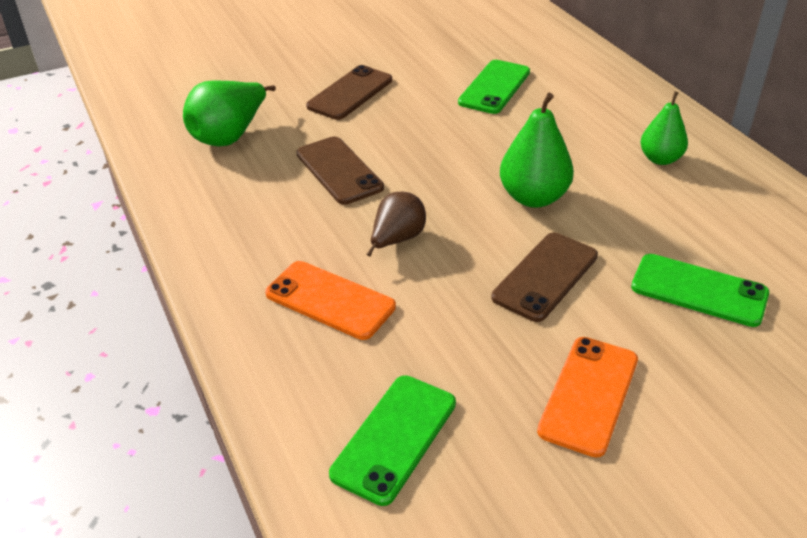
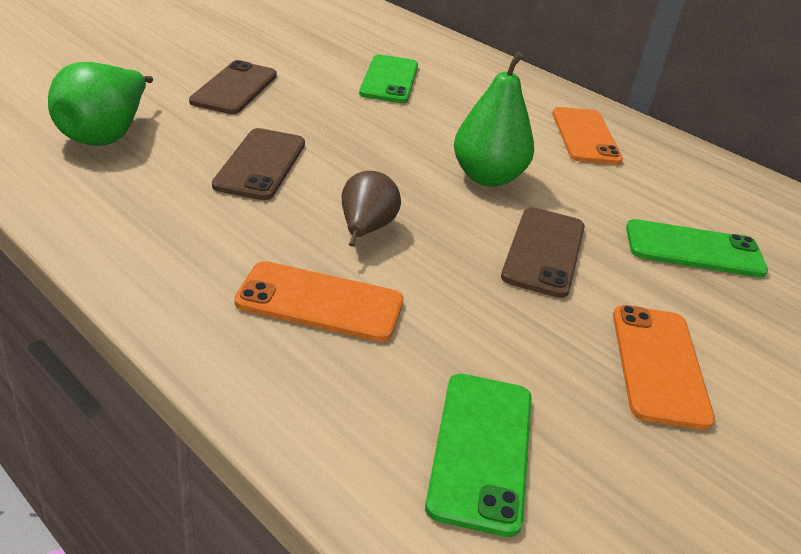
camera: 25 degrees left, 5 degrees down
(339, 171) = (260, 164): brown phone -> brown phone turned 60 degrees clockwise
(660, 159) = (585, 136): green pear -> orange phone

